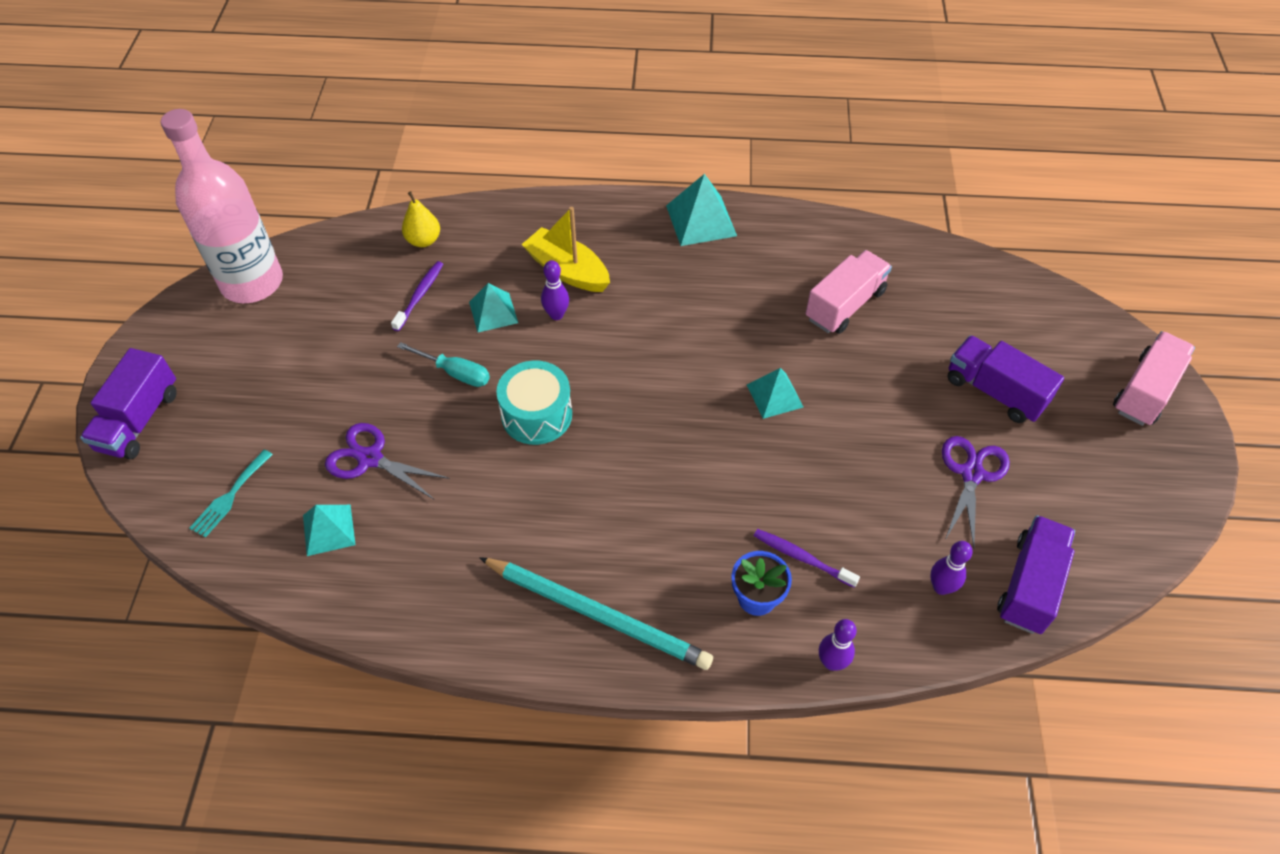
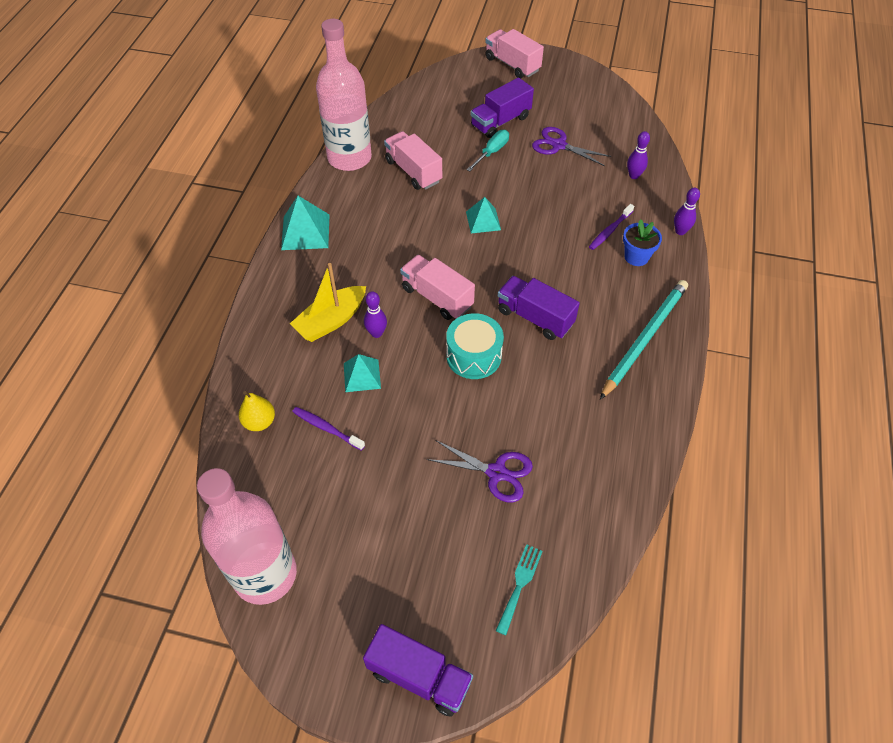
camera: 80 degrees left, 0 degrees up
(230, 496) = (519, 584): turquoise fork -> turquoise fork turned 105 degrees counterclockwise
(328, 530) = (562, 505): turquoise pyramid -> none
(370, 458) = (496, 473): purple scissors -> purple scissors turned 105 degrees counterclockwise
(455, 373) = (420, 407): turquoise screwdriver -> turquoise screwdriver (492, 152)
(624, 364) = (437, 297): none -> pink truck
(846, 236) = (349, 158): none -> pink bottle
(1029, 585) = (634, 141): purple truck -> purple truck (535, 317)

